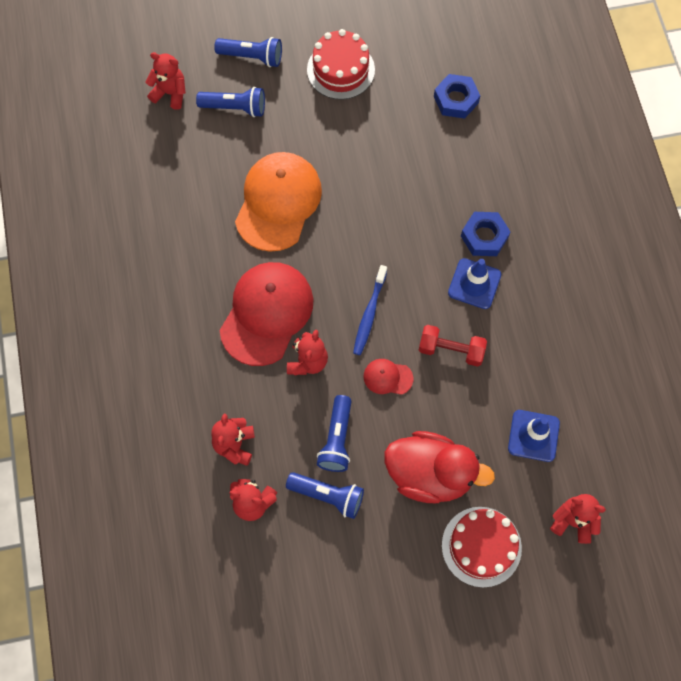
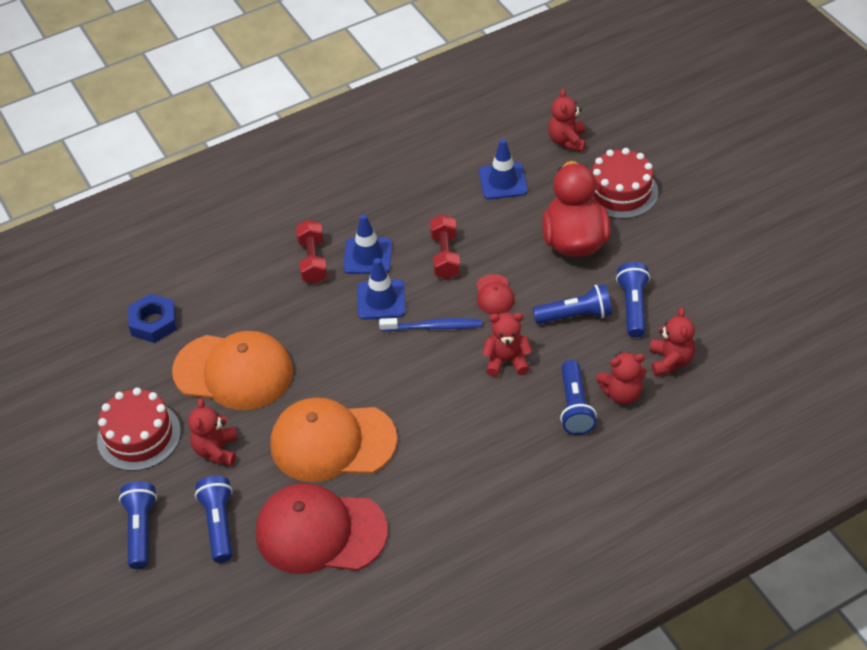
camera: 105 degrees left, 20 degrees down
(170, 93) = (216, 601): red teddy bear -> red teddy bear (216, 450)
(236, 400) = (575, 407): none -> blue flashlight
(266, 314) = (469, 411): red cap -> red cap (320, 532)
(379, 147) = (234, 372): none -> orange cap
(417, 280) = (381, 300): none -> blue traffic cone
(484, 237) = (313, 261): blue nut -> red dumbbell

